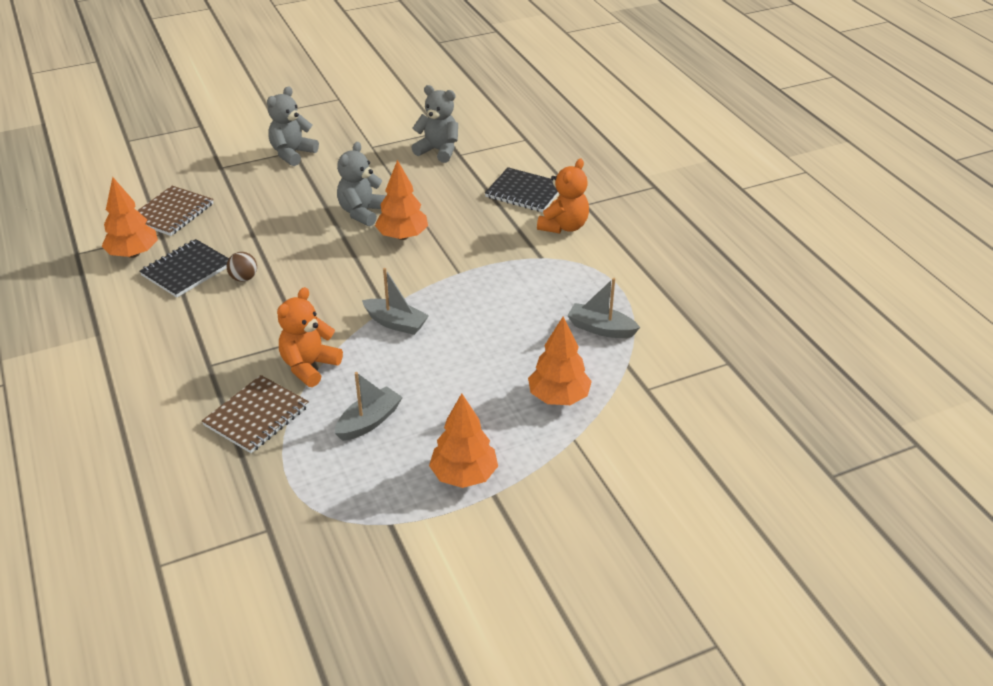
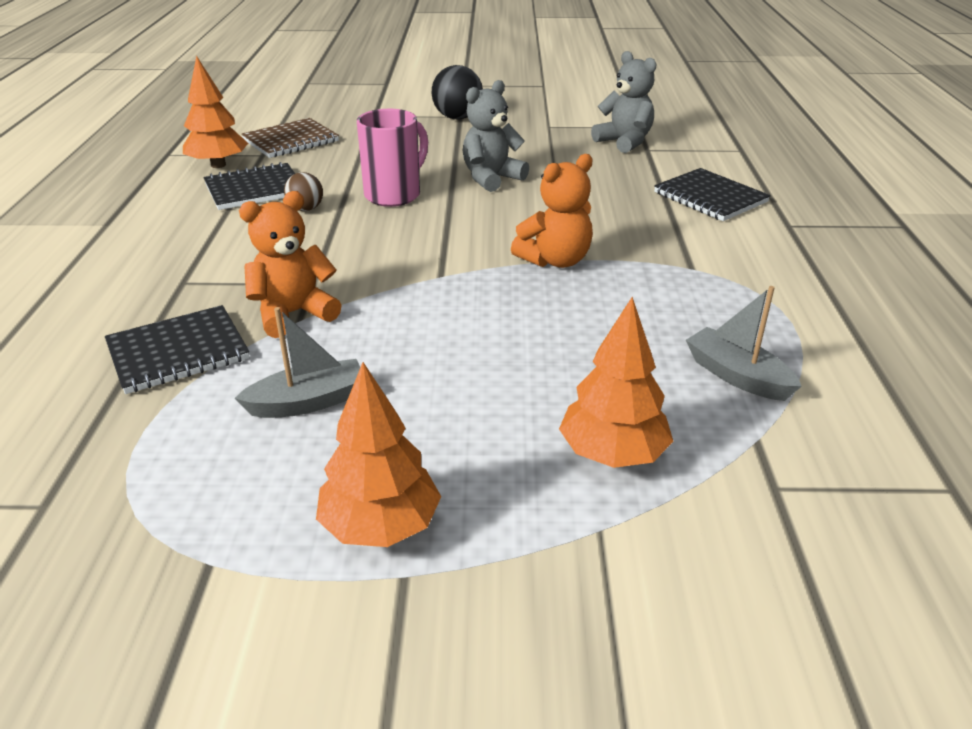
camera: 25 degrees right, 5 degrees down
(256, 416) = (178, 352): brown notebook -> black notebook
(292, 154) = (457, 117): grey teddy bear -> black ball
(301, 247) = (394, 195): none -> pink mug
(396, 323) = (441, 294): grey boat -> none
(402, 236) = (521, 209): orange tree -> none
(564, 226) = (745, 242): orange teddy bear -> orange teddy bear (555, 260)

